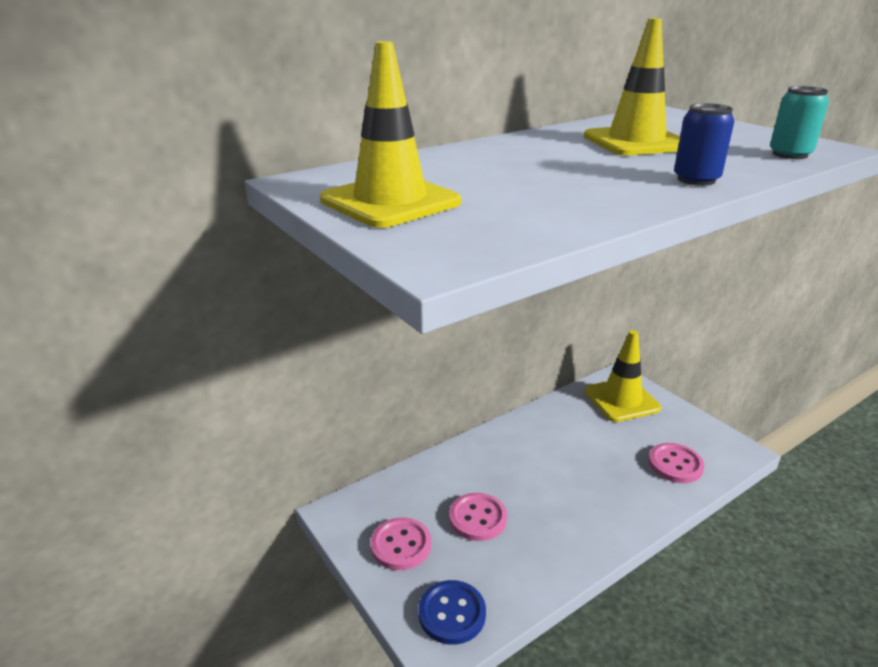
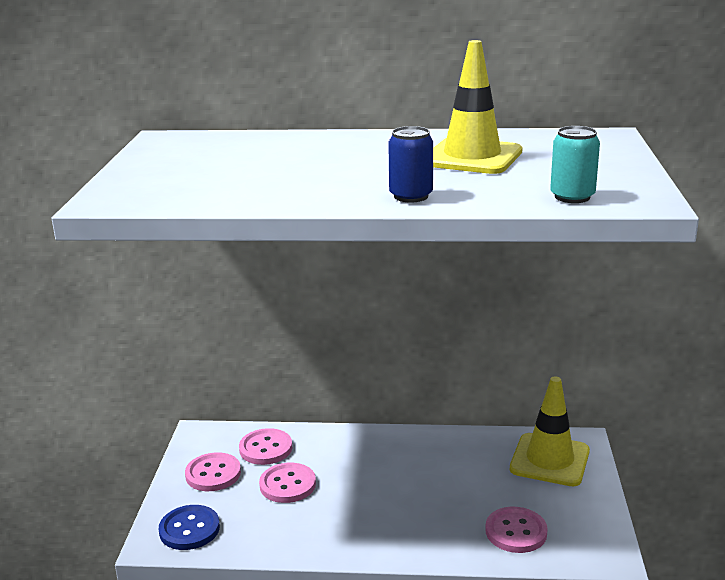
camera: 40 degrees right, 5 degrees down
(390, 201) = (173, 162): yellow traffic cone -> none
(415, 495) = (266, 448): none -> pink button

